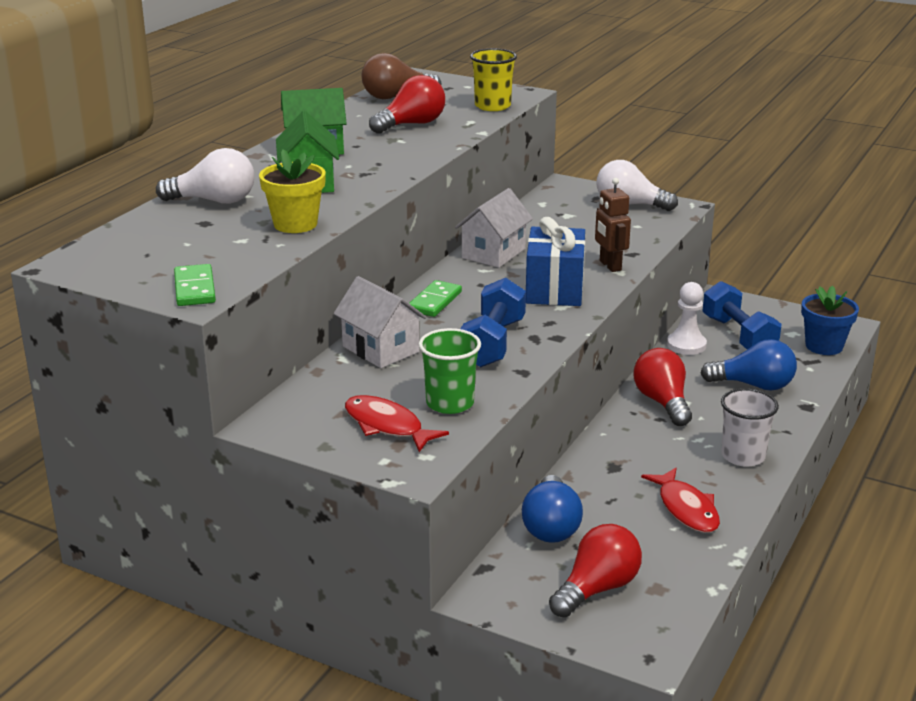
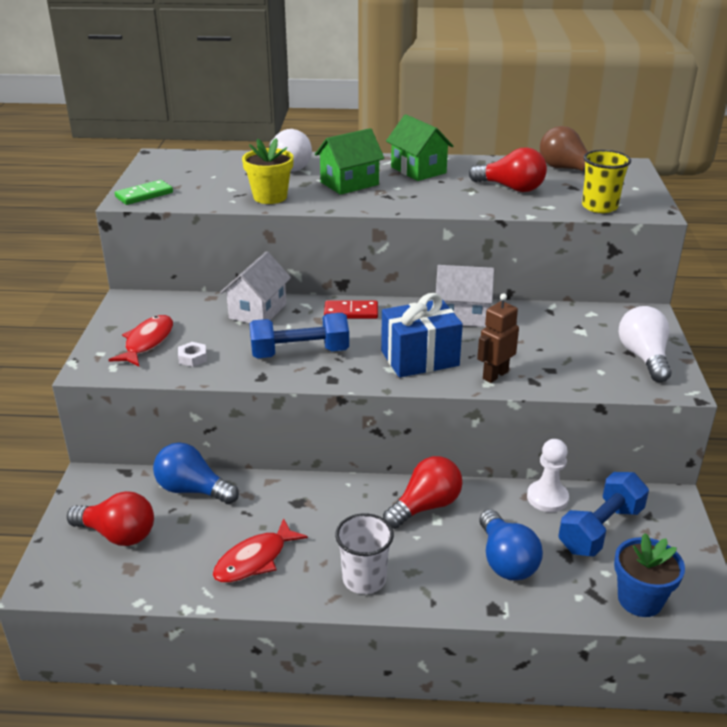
camera: 65 degrees right, 5 degrees up
(434, 301) = (351, 312): green domino -> red domino
(450, 403) = (192, 358): green cup -> white nut
(551, 526) = (193, 490): blue light bulb -> blue light bulb turned 45 degrees clockwise

